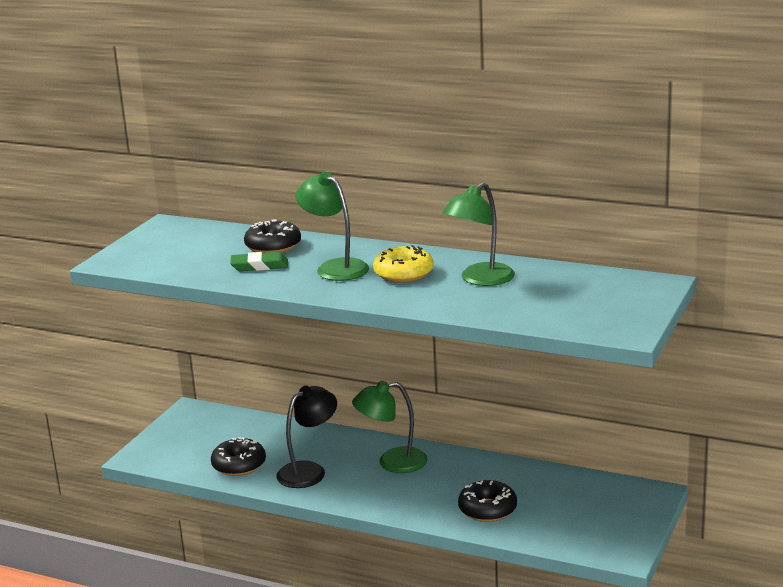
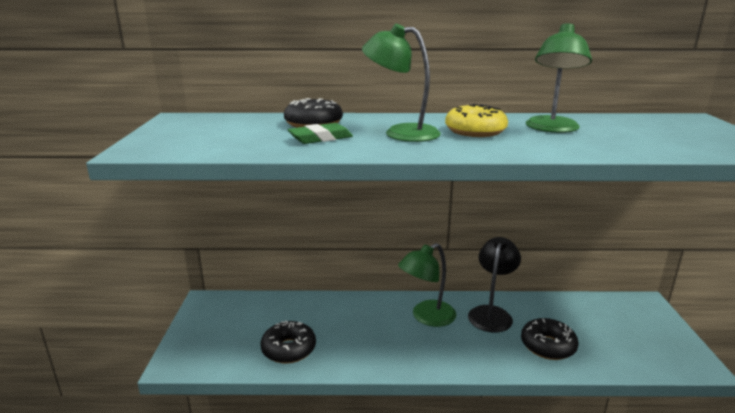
camera: 25 degrees left, 0 degrees up
(309, 471) = (360, 341): black lamp -> black lamp (491, 313)

